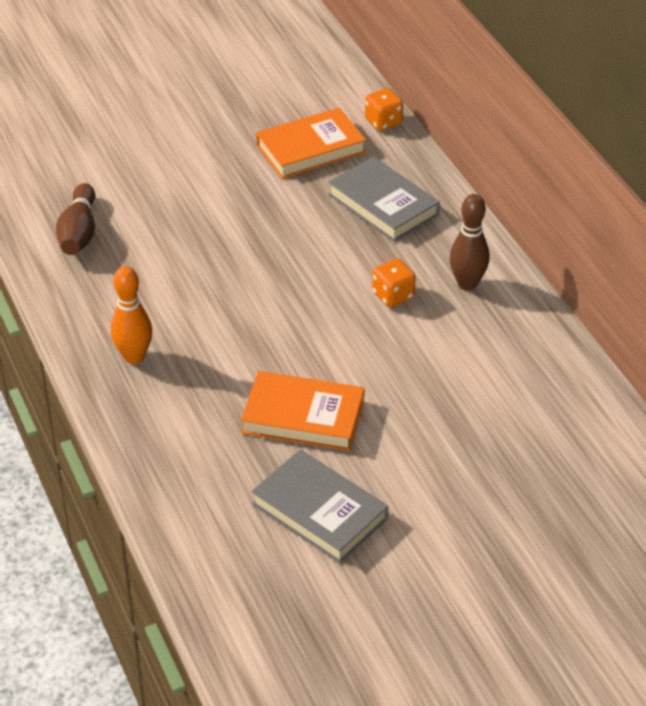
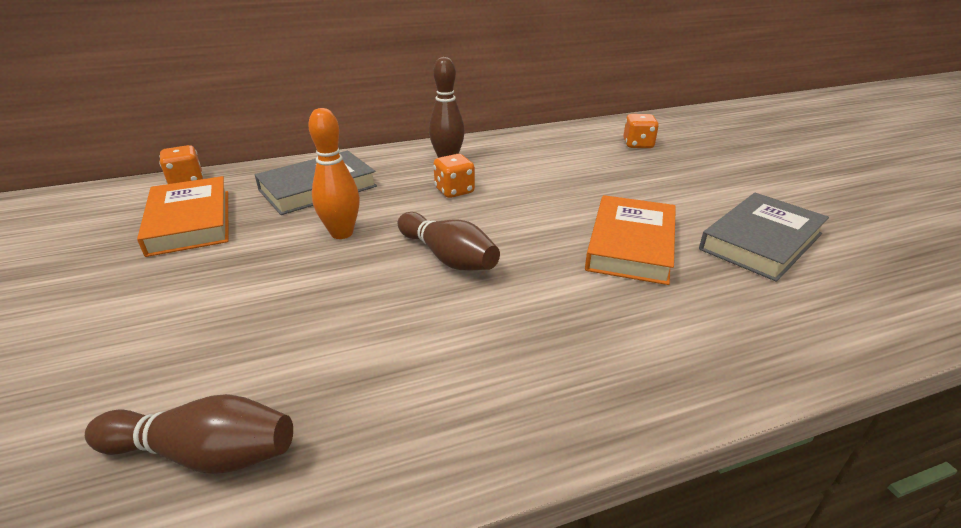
camera: 85 degrees left, 10 degrees down
(134, 357) = (540, 378): orange bowling pin -> orange bowling pin (342, 233)
(271, 302) = (448, 257): none -> brown bowling pin
(555, 449) = (638, 144): none -> orange dice

